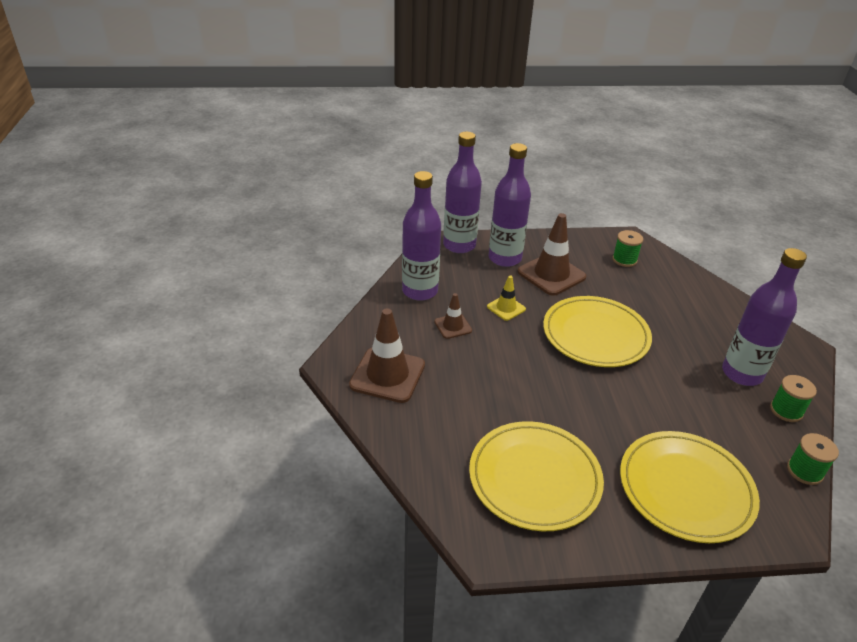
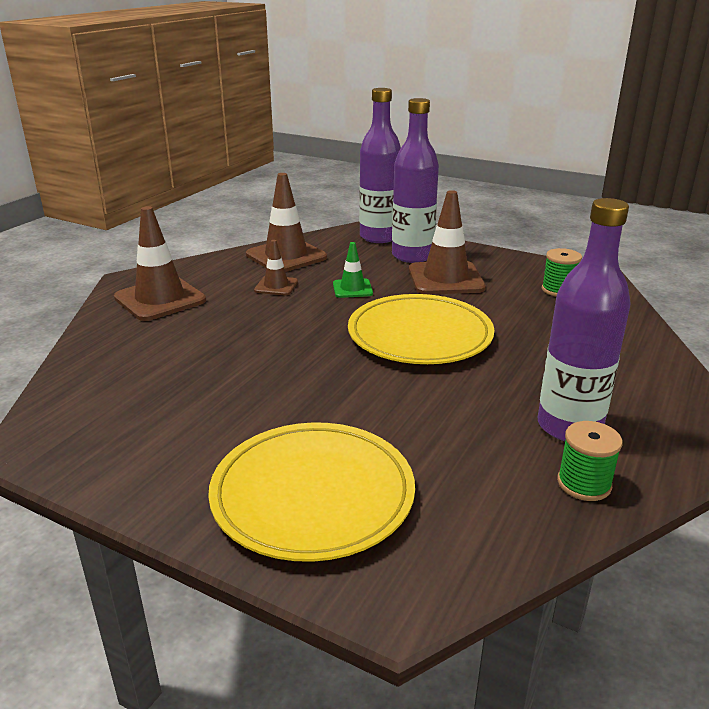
camera: 35 degrees right, 10 degrees down
(420, 291) = (286, 256): purple bottle -> brown traffic cone
(506, 308) = (352, 289): yellow traffic cone -> green traffic cone
(534, 478) = (162, 415): yellow plate -> none
(804, 471) = (514, 553): green spool -> none

